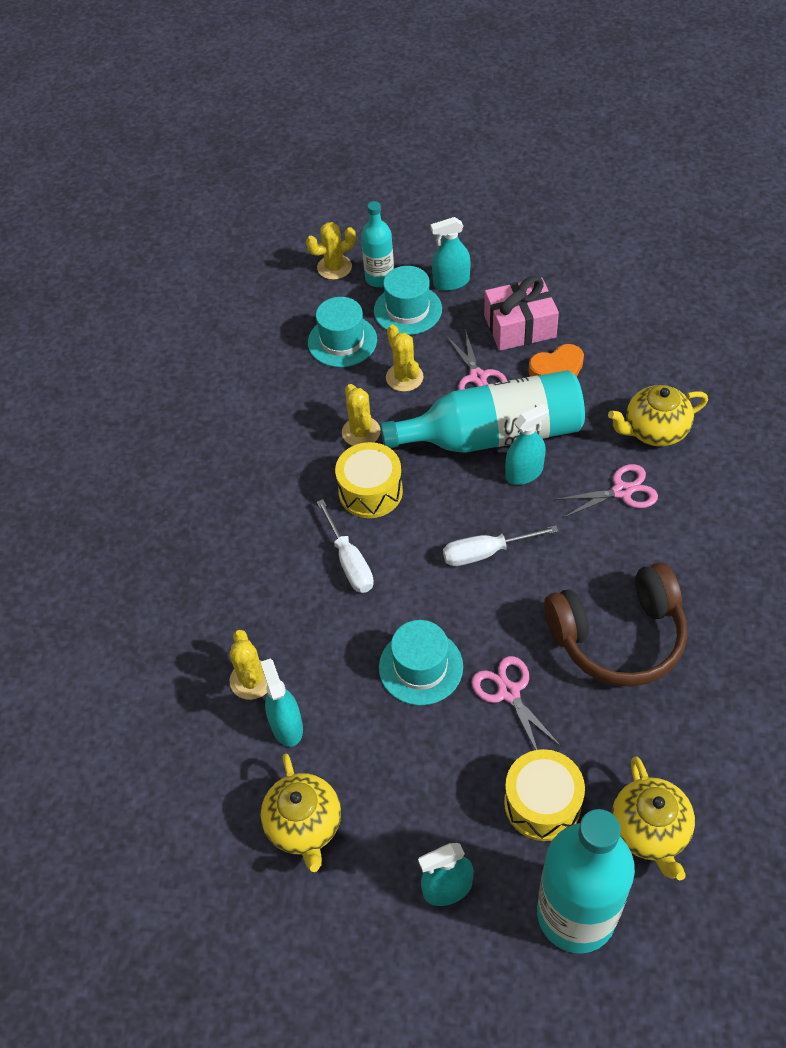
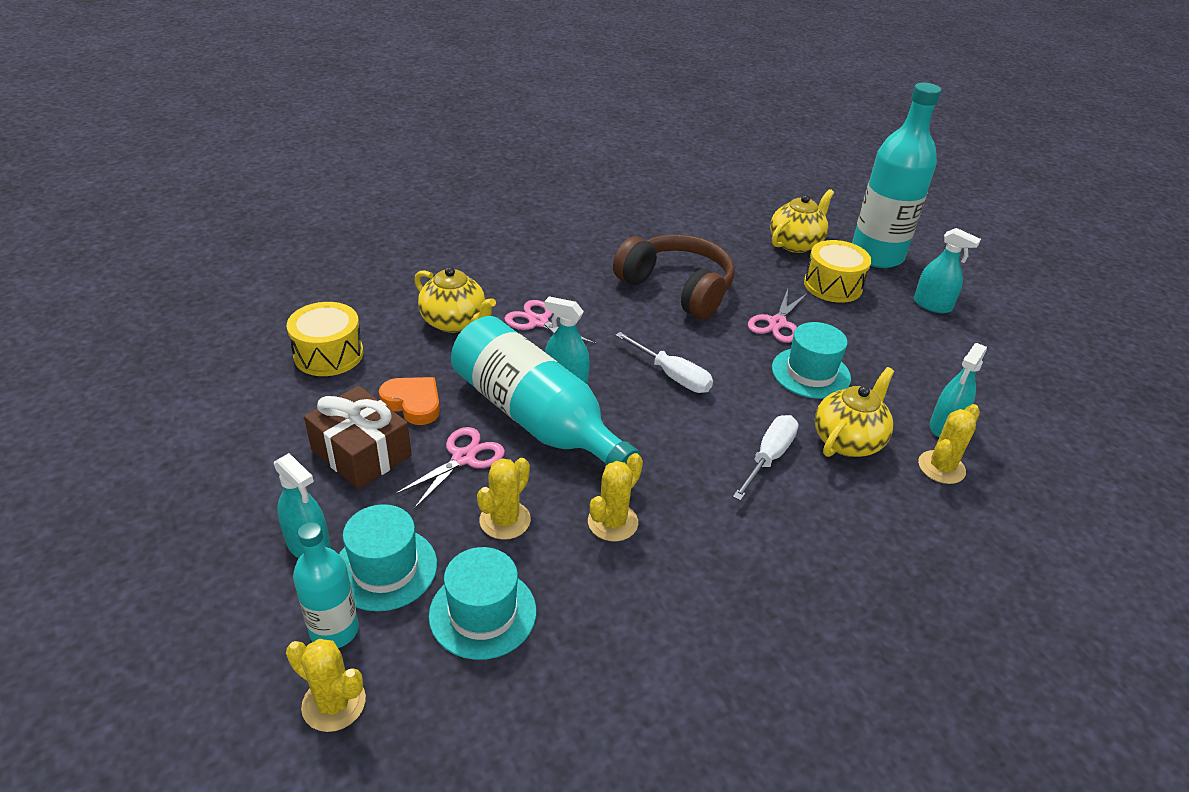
camera: 130 degrees left, 15 degrees down
(304, 826) = (990, 382): yellow teapot -> yellow teapot (848, 440)
(370, 491) = (680, 478): yellow drum -> yellow drum (328, 354)
(520, 326) = (361, 453): pink gift -> brown gift

